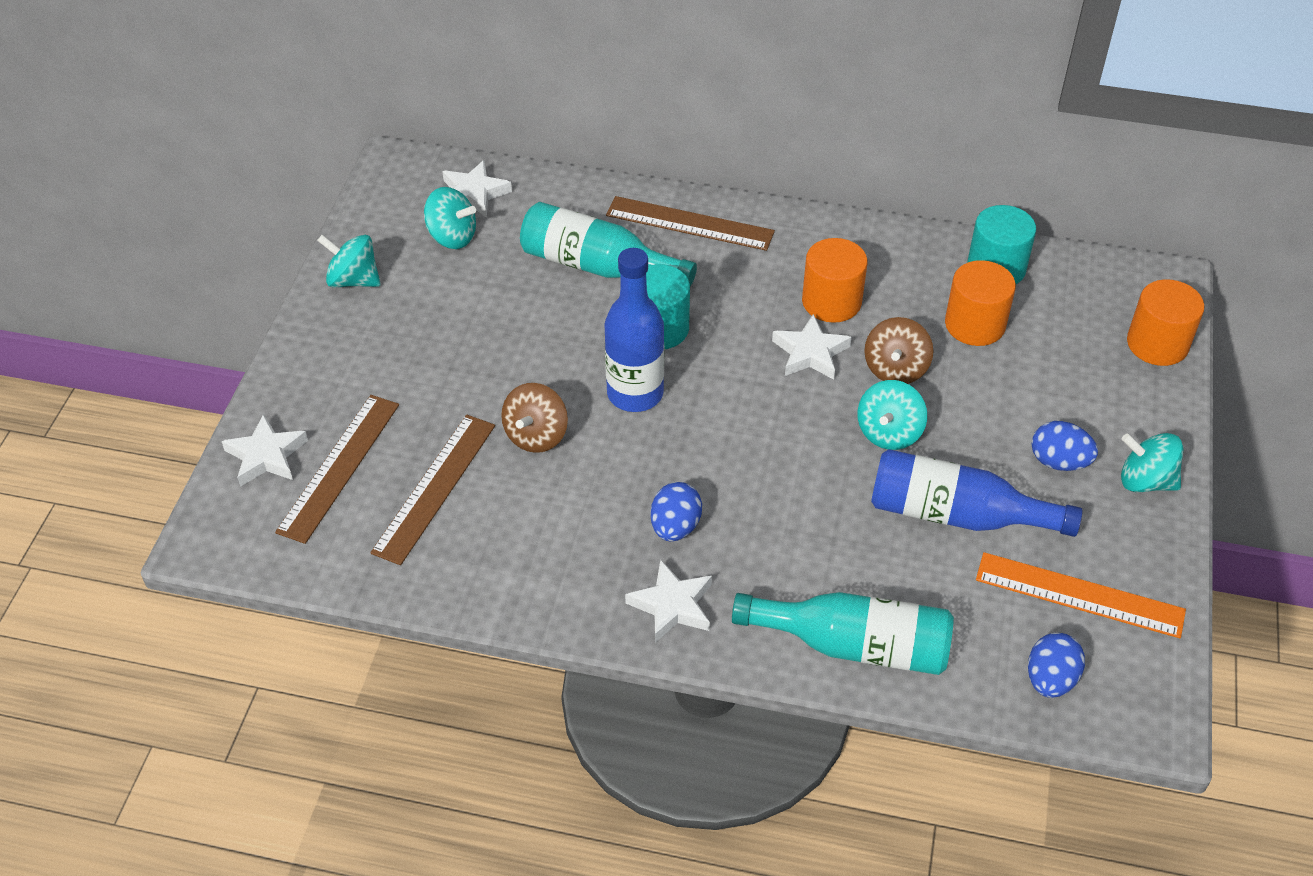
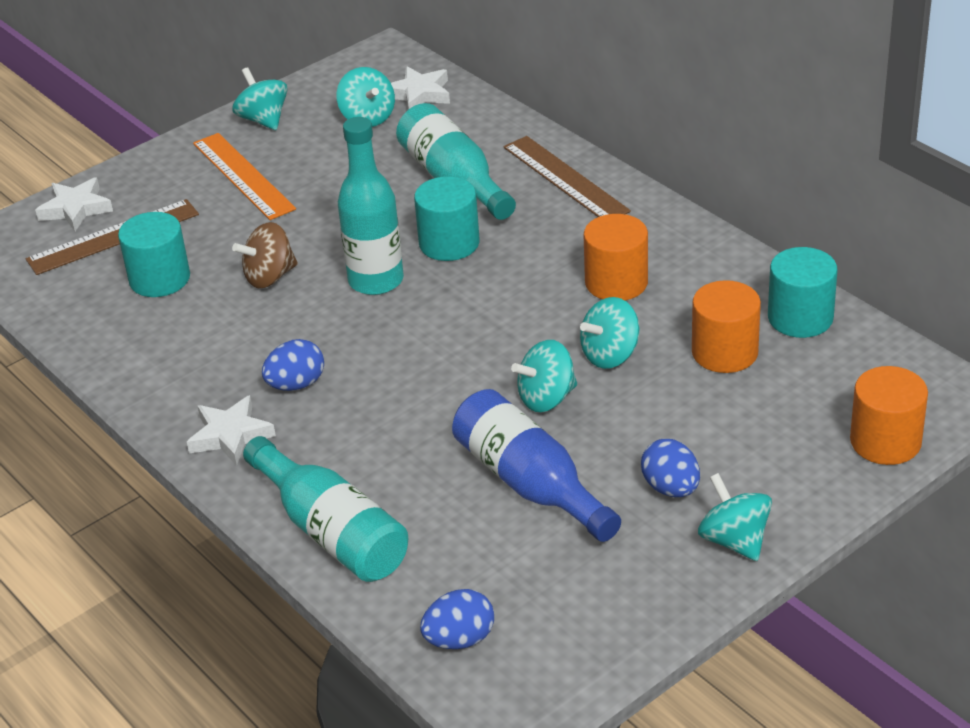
camera: 40 degrees right, 10 degrees down
(434, 487) = (159, 279): brown ruler -> turquoise cylinder
(635, 394) = (376, 281): blue bottle -> turquoise bottle
(810, 353) = (552, 312): white star -> none
(895, 369) = (610, 355): brown spinning top -> turquoise spinning top
(1079, 595) = (563, 593): orange ruler -> orange ruler (243, 176)

